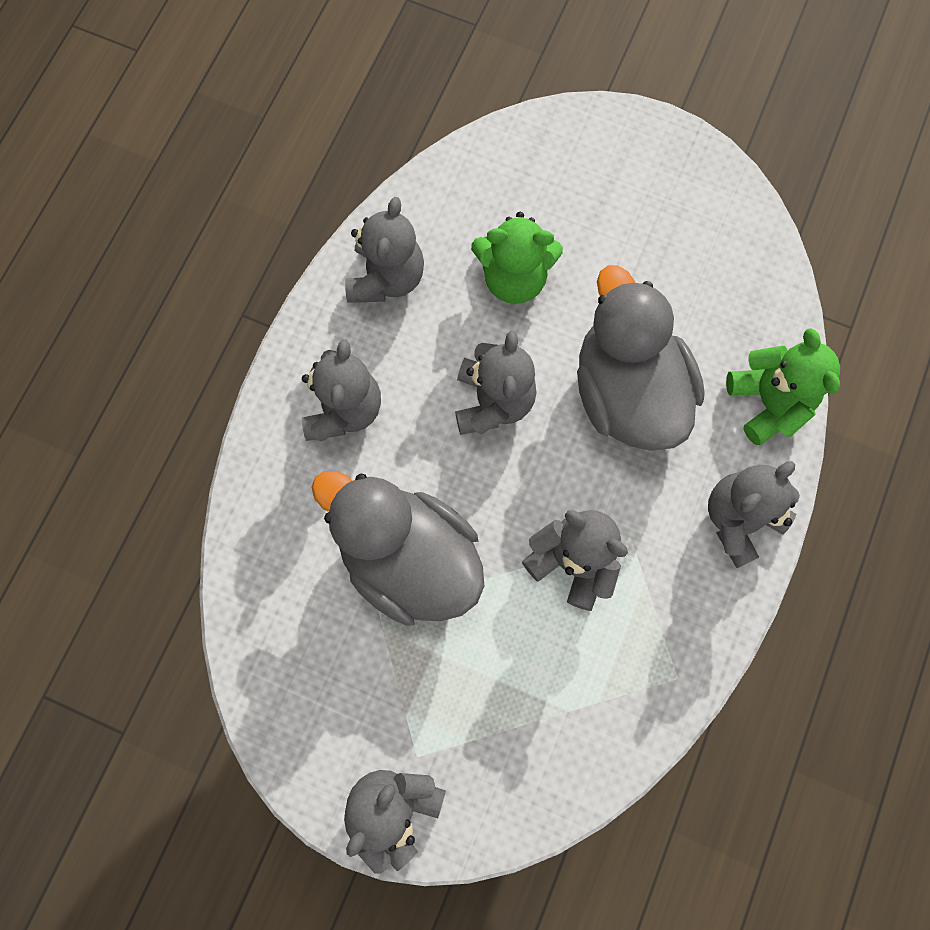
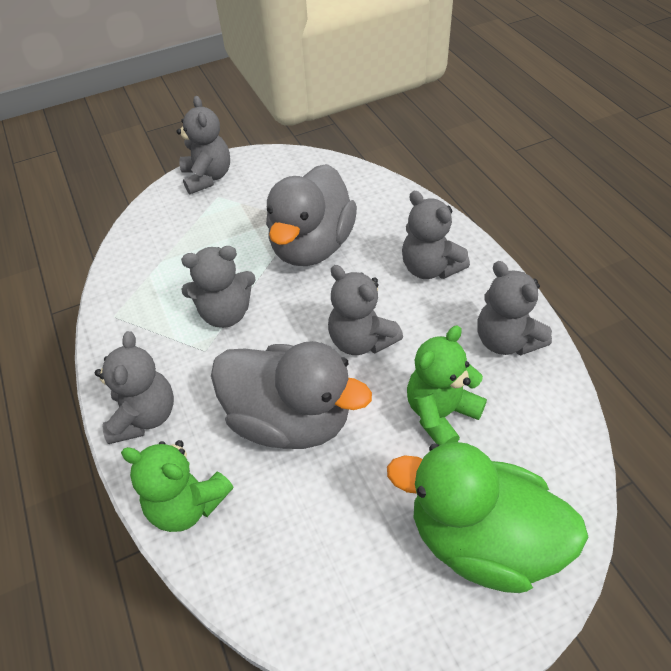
camera: 135 degrees right, 25 degrees down
(408, 558) = (312, 246): grey duck -> grey duck turned 120 degrees clockwise
(597, 179) = (482, 540): none -> green duck

